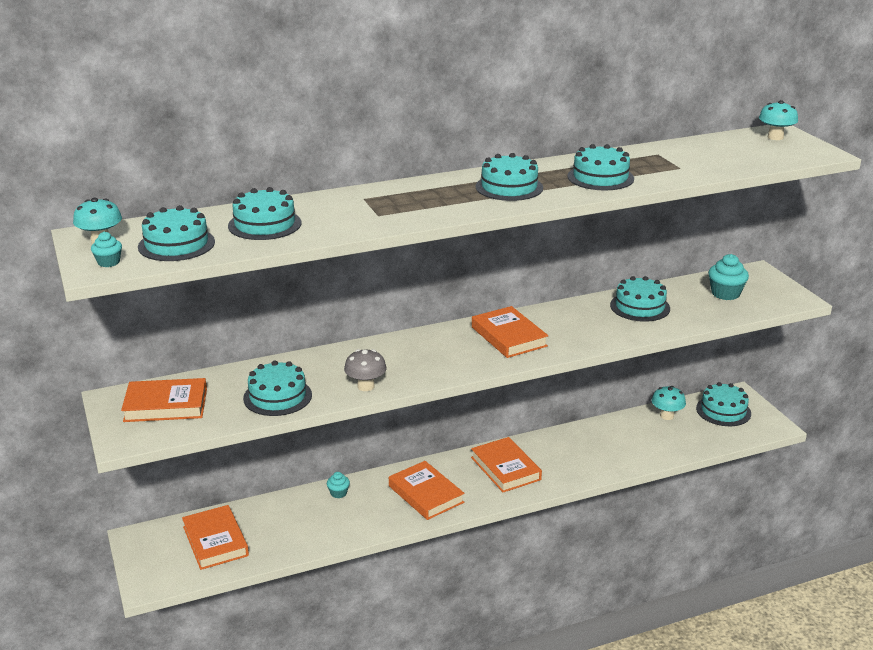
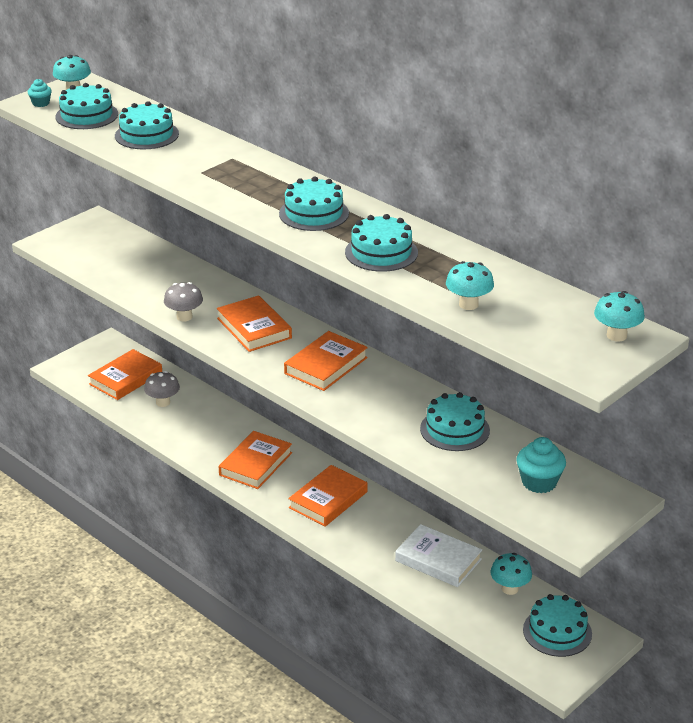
camera: 65 degrees right, 5 degrees up
(166, 405) = (99, 242): orange book -> orange book (254, 328)
(277, 396) = (142, 283): turquoise cake -> none
(280, 526) = (163, 402): none -> grey mushroom
(338, 493) = (225, 416): turquoise cupcake -> none
(616, 437) = (438, 560): none -> white book
(705, 167) = (468, 304): none -> turquoise mushroom

